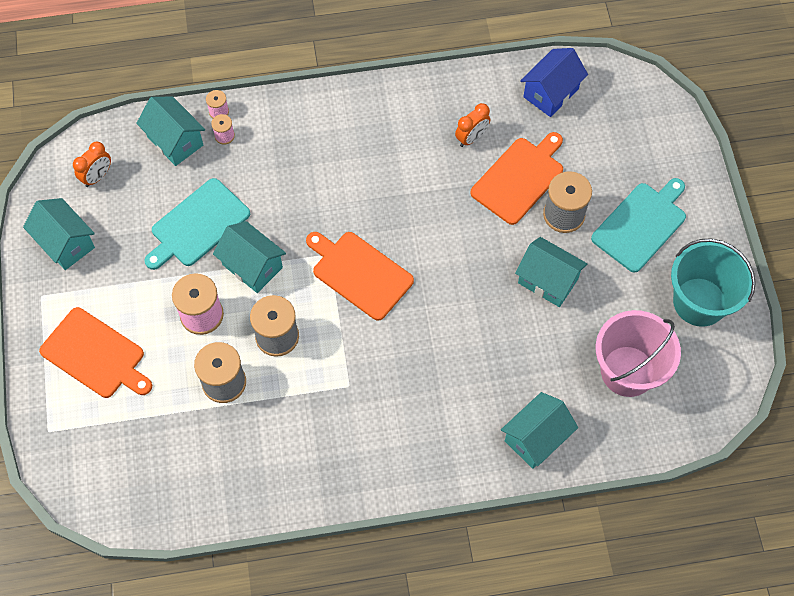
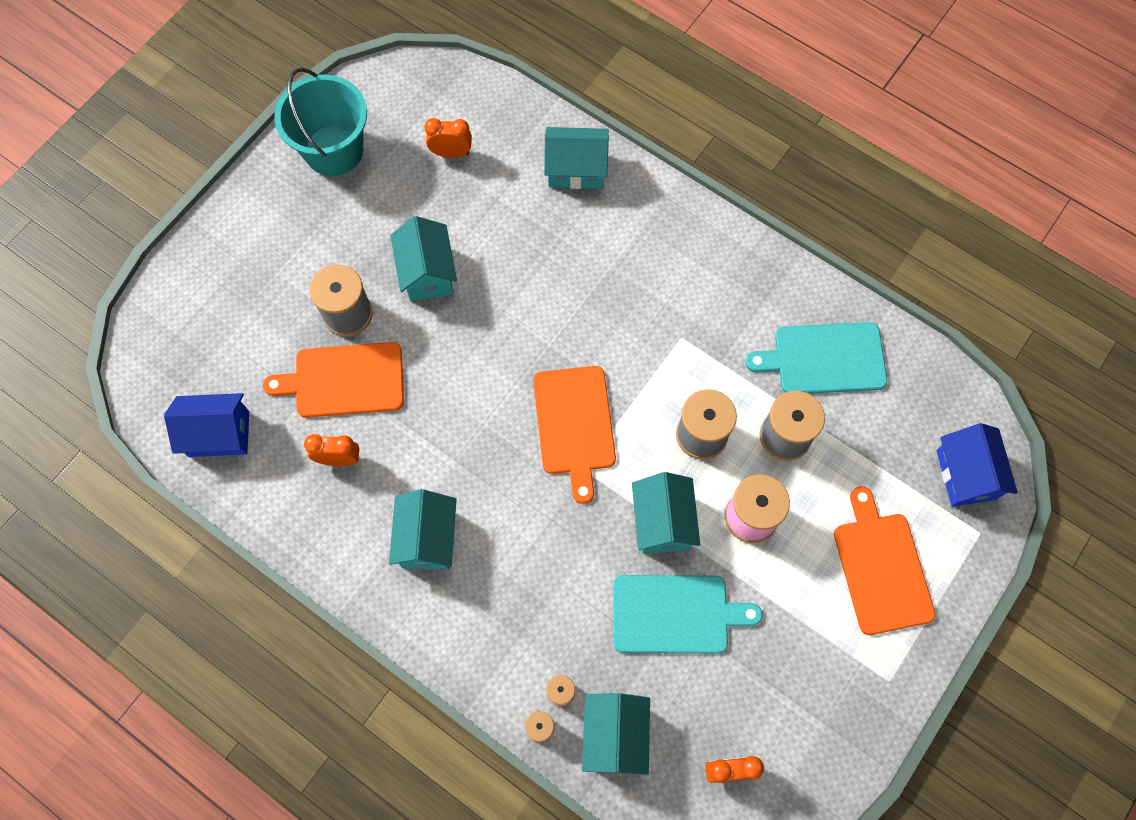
camera: 135 degrees left, 5 degrees up
(65, 243) = (821, 719): turquoise house -> turquoise house (427, 539)
(85, 462) = (966, 474): none -> blue house
(627, 371) = (451, 153): pink bucket -> orange clock
(641, 225) = (298, 247): turquoise cutting board -> turquoise cutting board (824, 359)

